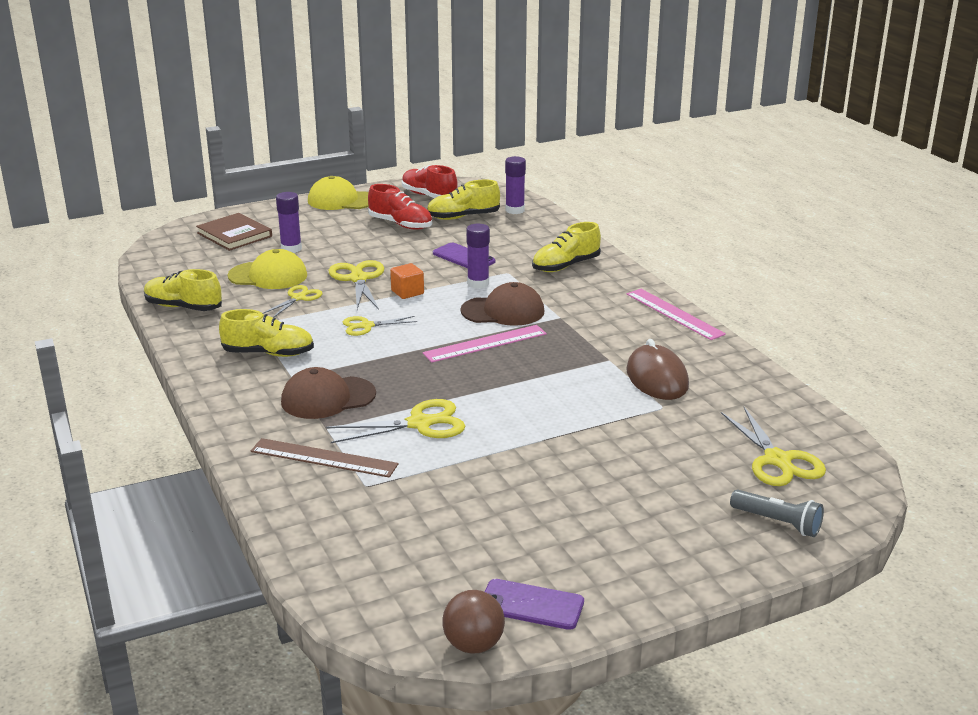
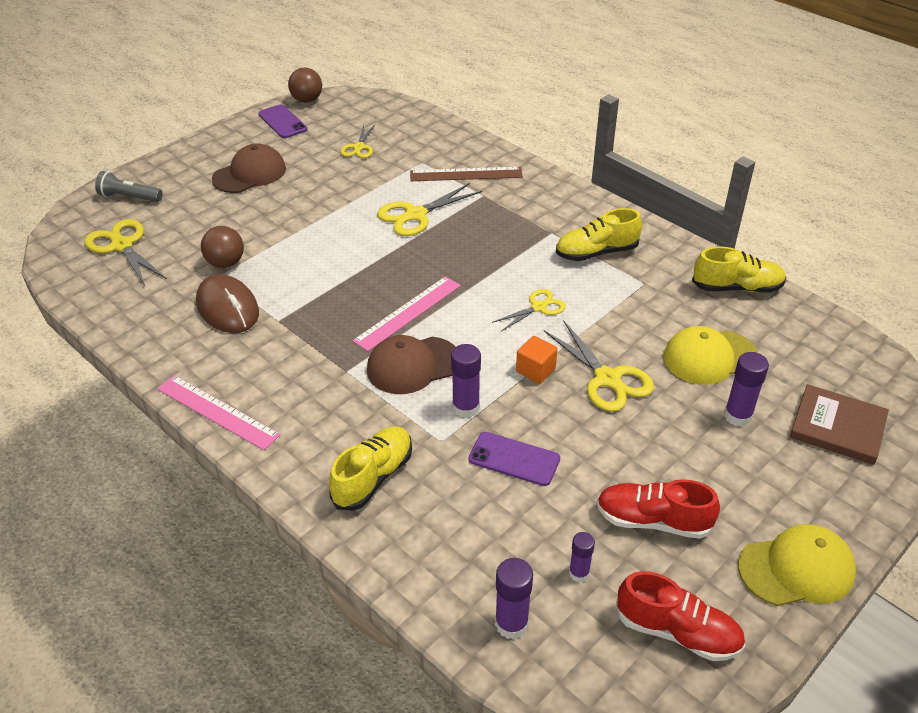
camera: 160 degrees right, 15 degrees up
(298, 298) = (641, 330): yellow scissors -> yellow scissors (359, 147)
(328, 398) = (505, 221): brown cap -> brown cap (249, 174)
(463, 217) = (579, 573): yellow shoe -> purple glue stick
(531, 605) = (282, 122): purple phone -> purple phone turned 60 degrees clockwise
(654, 418) = (225, 263): none -> brown ball

